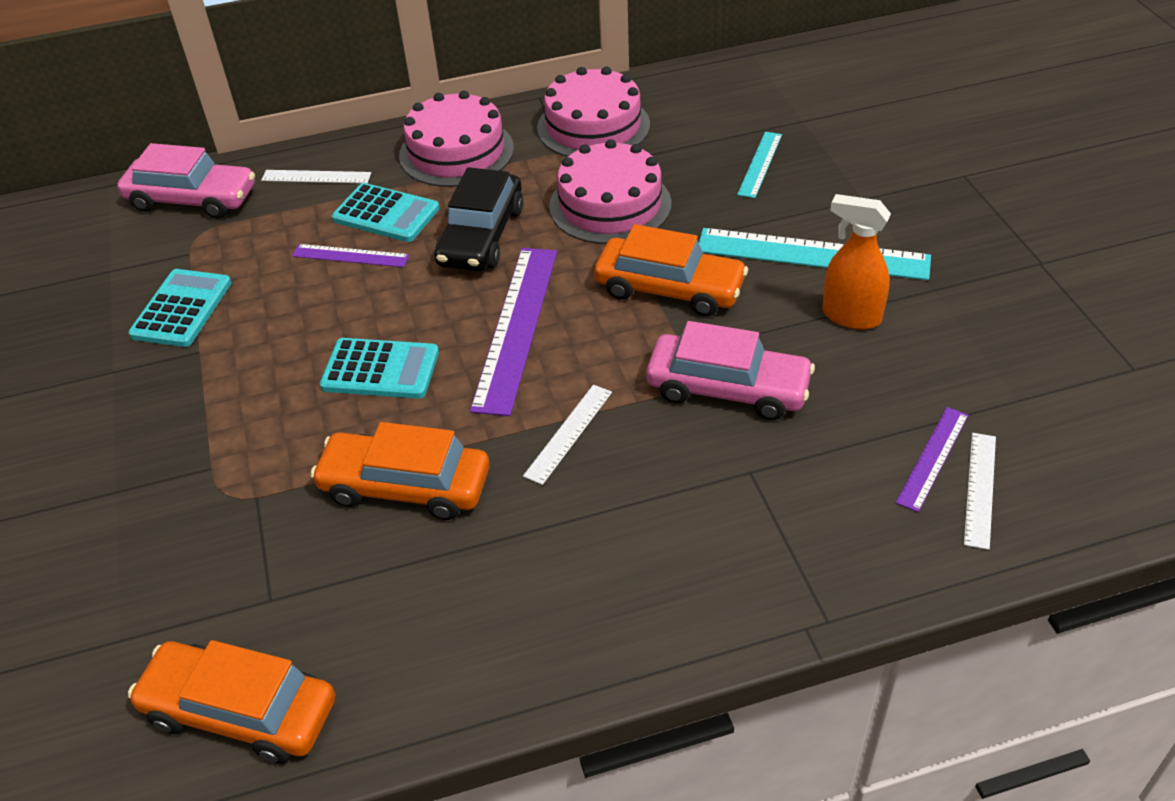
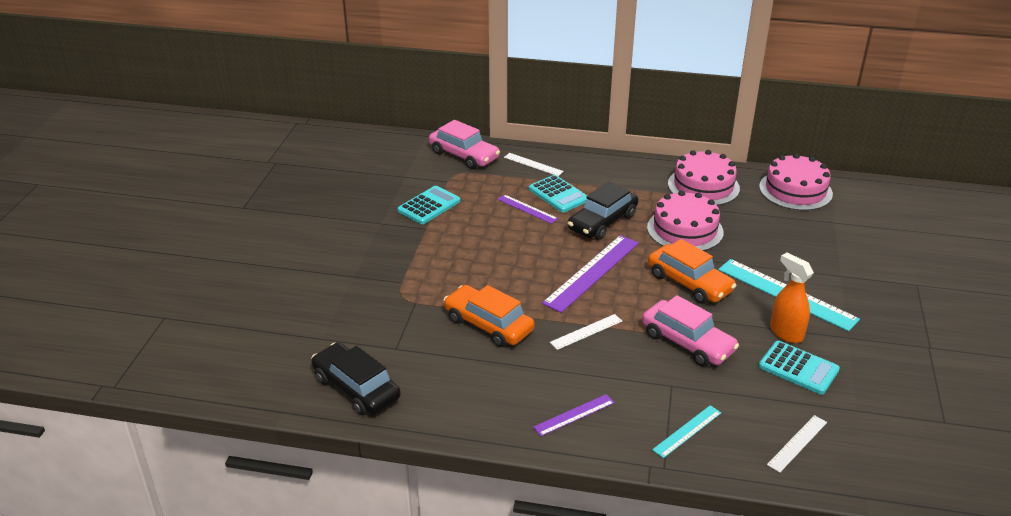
camera: 25 degrees right, 10 degrees down
(240, 711) = (356, 388): orange car -> black car
(380, 369) = (509, 268): turquoise calculator -> turquoise calculator (798, 368)
(456, 152) = (616, 175): pink cake -> pink cake (795, 190)
(760, 164) = (789, 237): turquoise ruler -> turquoise ruler (687, 431)
(932, 458) = (781, 418): purple ruler -> purple ruler (574, 415)

